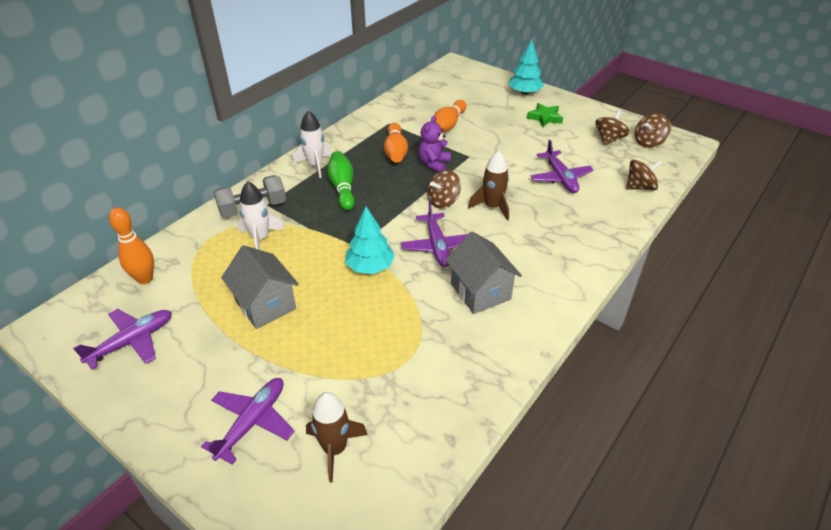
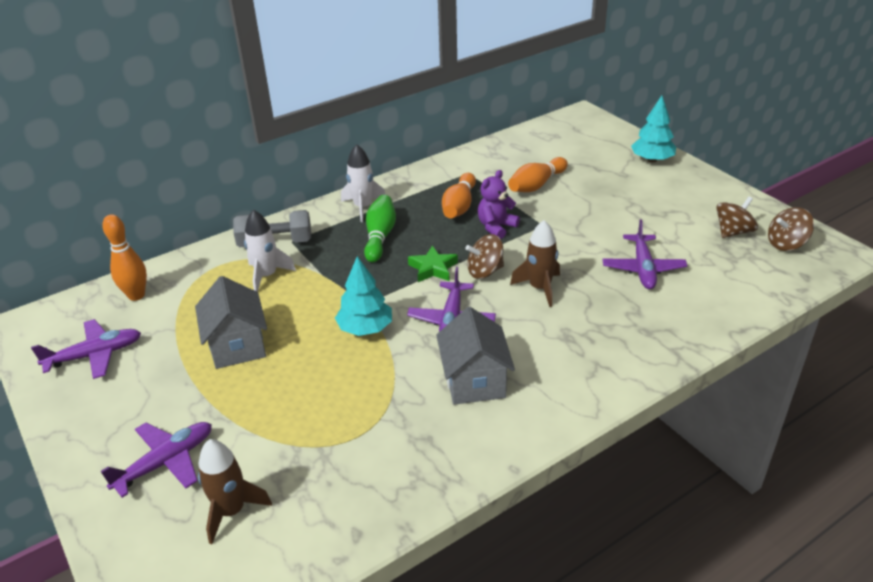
camera: 20 degrees right, 5 degrees down
(545, 118) = (662, 194): green star -> green star (433, 268)
(640, 187) = (742, 297): brown spinning top -> none

